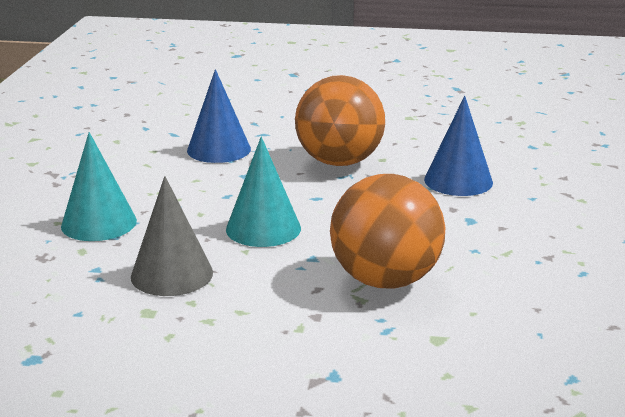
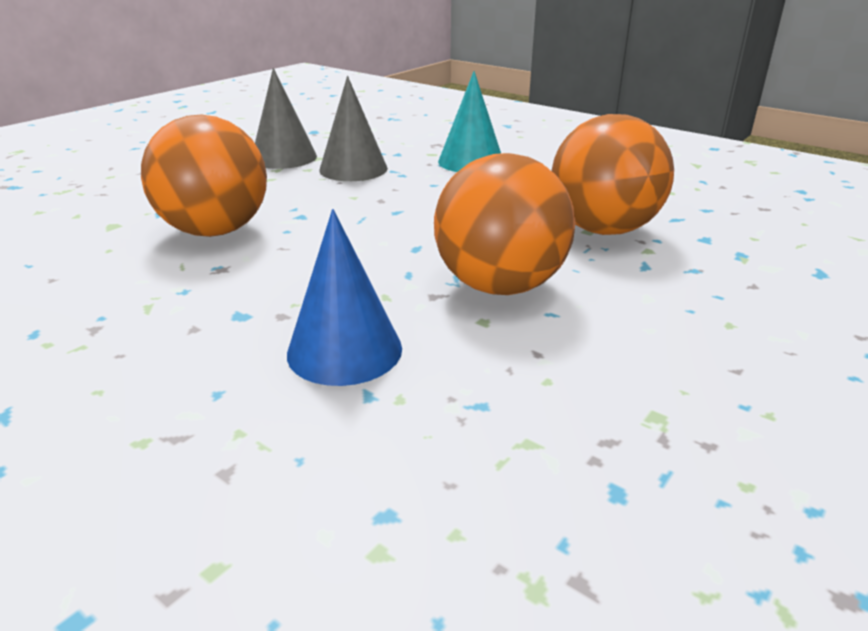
camera: 120 degrees right, 5 degrees up
(167, 331) = (284, 157): none -> grey cone
(219, 149) = (603, 229): blue cone -> orange ball
(263, 228) = (380, 209): turquoise cone -> none

